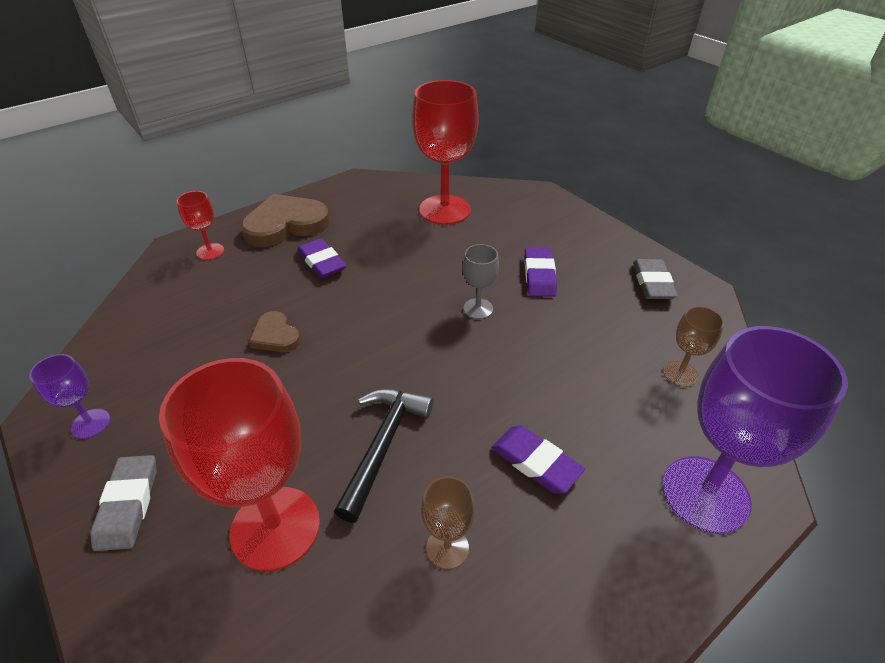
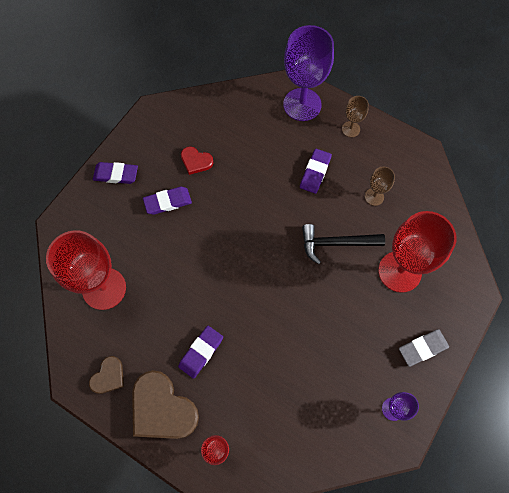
camera: 110 degrees left, 25 degrees up
(275, 335) = (285, 342): brown heart -> brown heart (108, 376)
(478, 308) = (214, 229): grey goblet -> none
(596, 241) = (116, 174): none -> purple eraser
(599, 315) = (196, 161): none -> red heart
(652, 283) = (154, 137): grey eraser -> none
(680, 374) = (230, 118): brown goblet -> brown goblet (350, 129)

